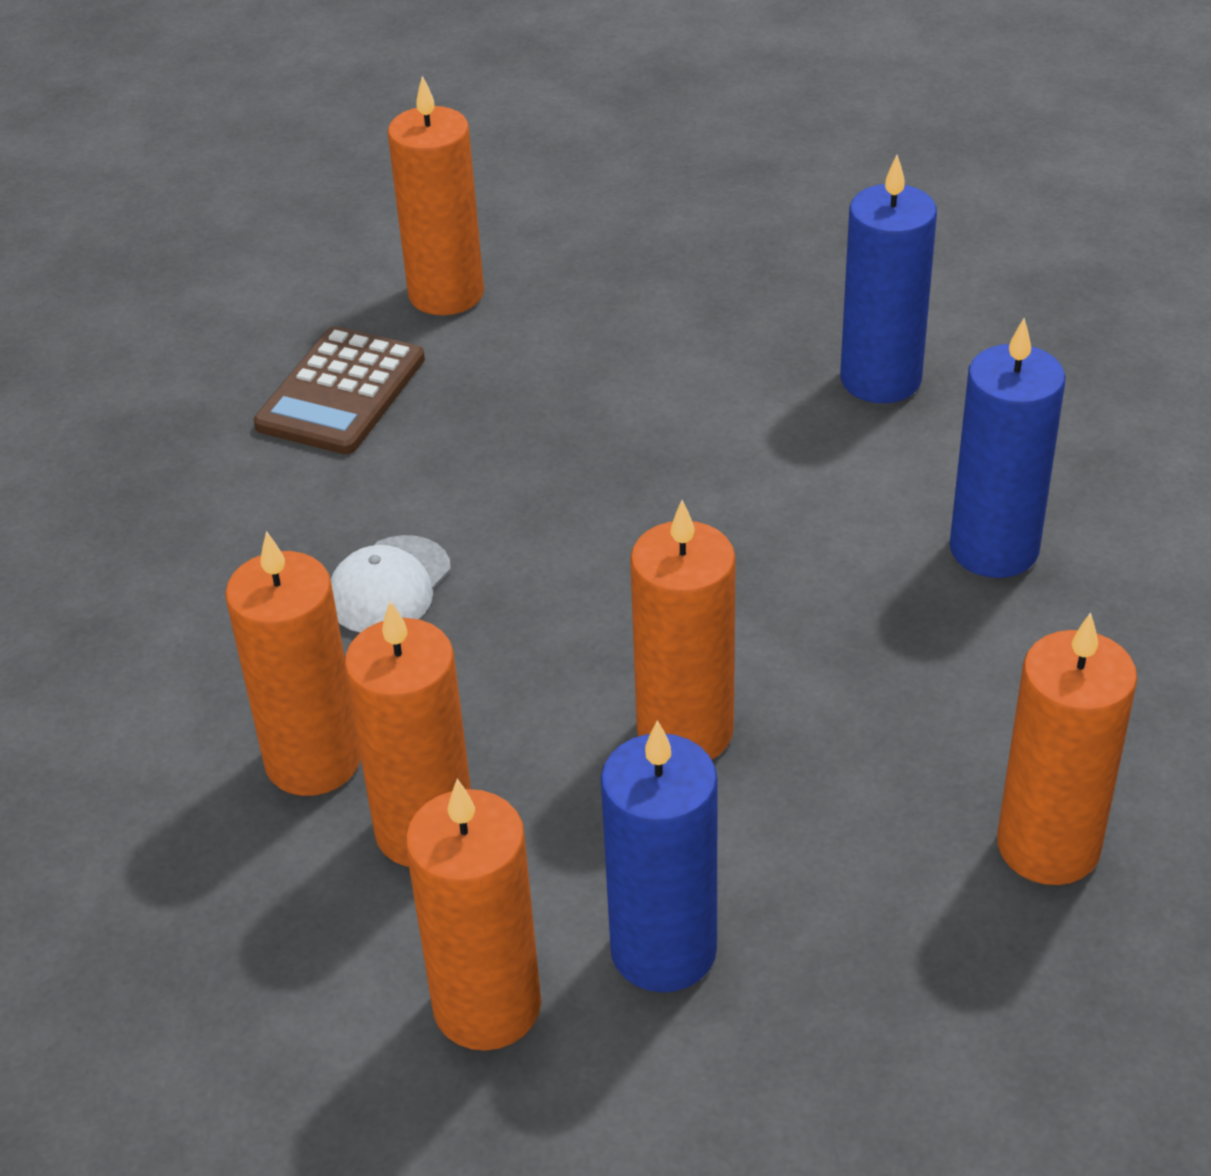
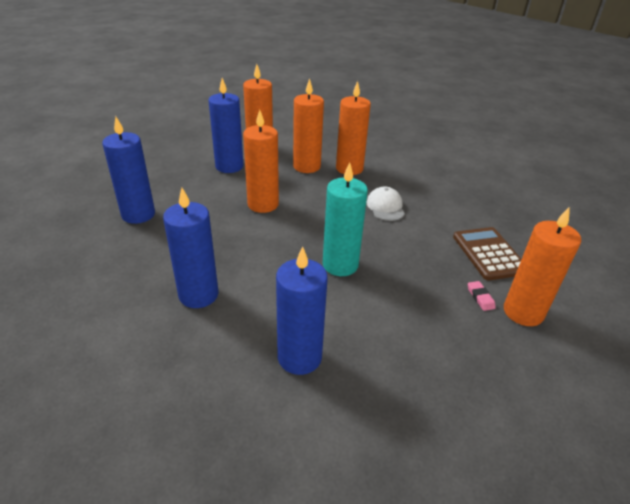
camera: 140 degrees right, 5 degrees down
(479, 338) = (480, 297): none -> pink eraser
(658, 493) = (340, 265): none -> turquoise candle
(1048, 846) = (138, 214): orange candle -> blue candle

